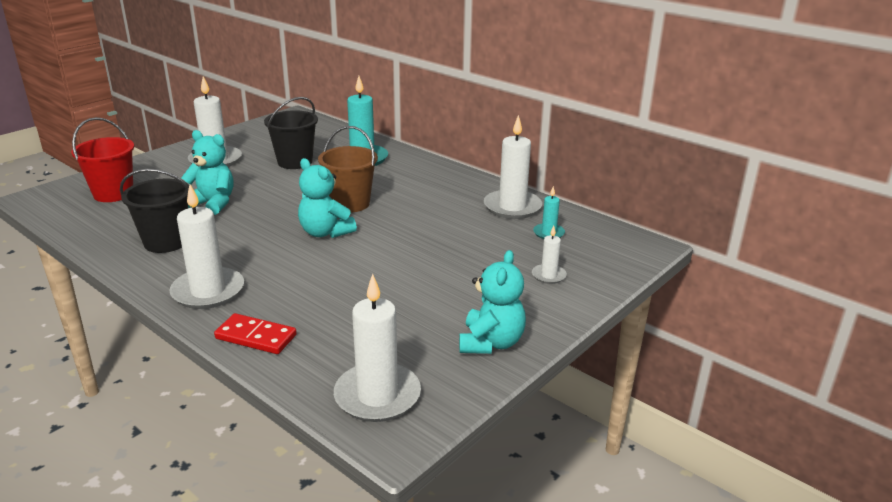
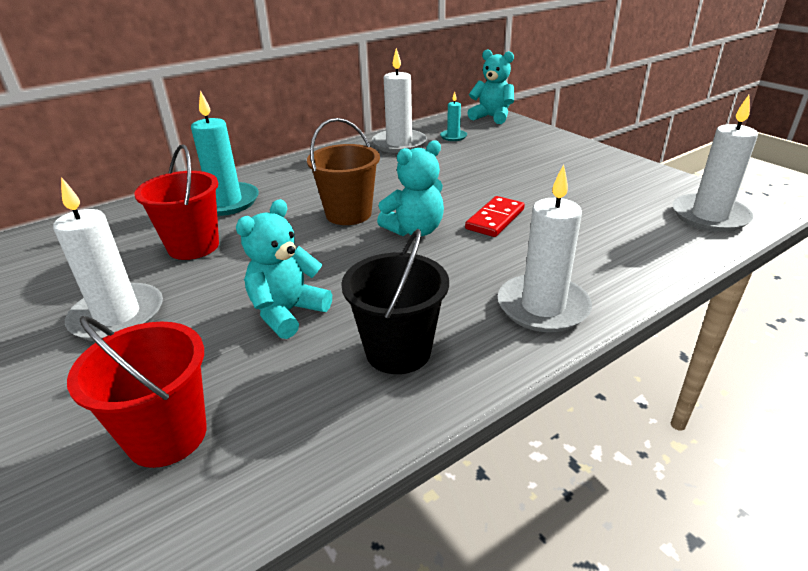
camera: 75 degrees left, 5 degrees up
(256, 337) = (636, 273): red domino -> red domino (495, 219)
(295, 162) = (193, 246): black bucket -> red bucket
(491, 343) = (623, 171): turquoise teddy bear -> turquoise teddy bear (491, 117)
(548, 275) = (523, 144): white candle -> none

